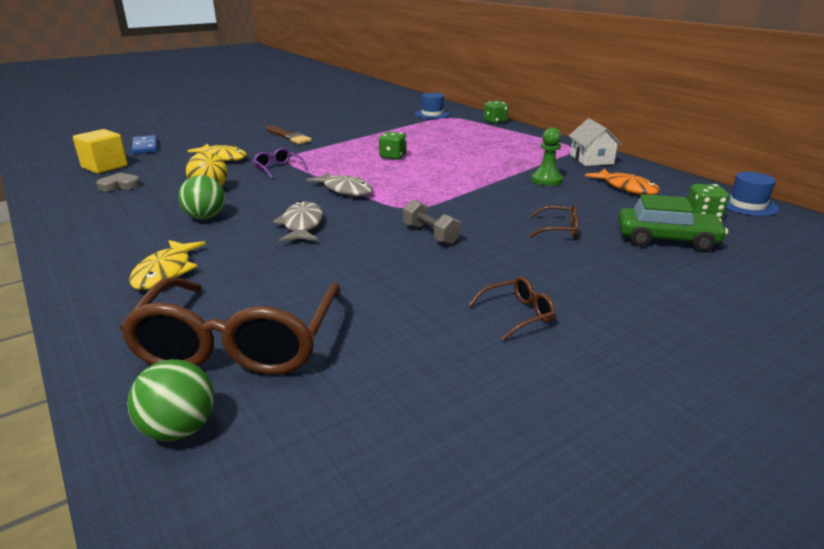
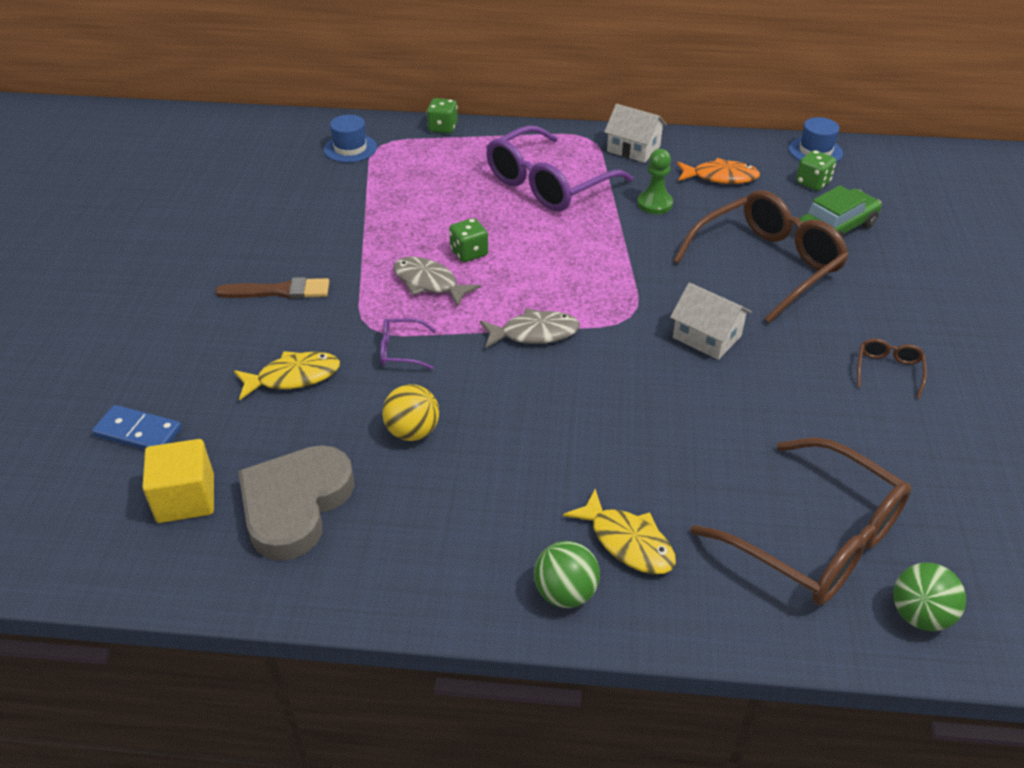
camera: 50 degrees left, 15 degrees up
(120, 185) = (295, 505): grey heart -> grey heart, size x2.14
(205, 217) = (502, 465): green ball -> green ball (565, 593)
(302, 225) = (601, 404): grey fish -> grey fish (429, 283)
(430, 234) = (707, 337): grey dumbbell -> white house
(499, 153) = (547, 184): none -> purple glasses
(559, 229) = (767, 264): brown glasses -> brown glasses, size x2.37

